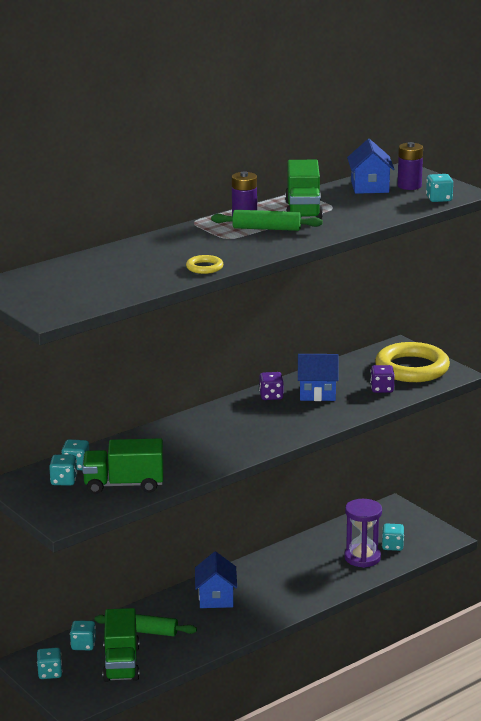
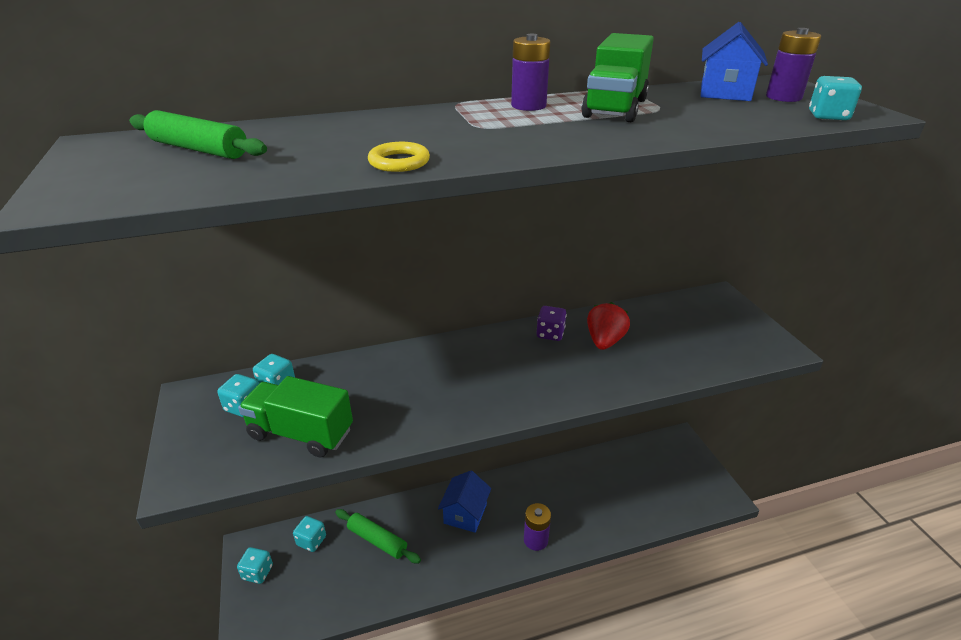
camera: 20 degrees right, 10 degrees up
(121, 663) = (329, 582): green truck -> none
(266, 229) = (546, 122): green rolling pin -> green rolling pin (198, 149)
(290, 600) = (535, 540): none -> purple battery
(317, 393) = (604, 341): blue house -> red strawberry
(362, 558) = (630, 500): purple hourglass -> none
(382, 389) = (683, 352): purple dice -> none
(392, 546) = (665, 493): turquoise dice -> none
(412, 368) = (729, 329): yellow ring -> none

